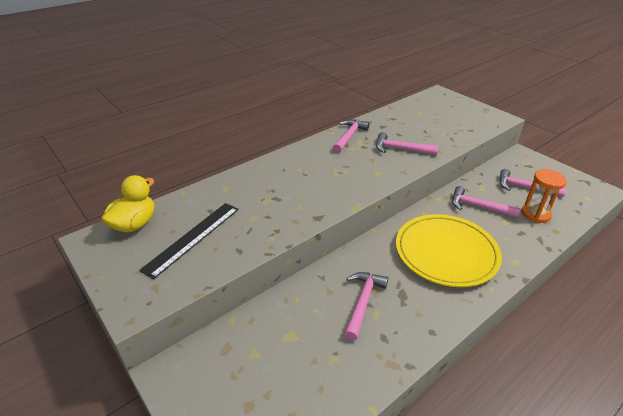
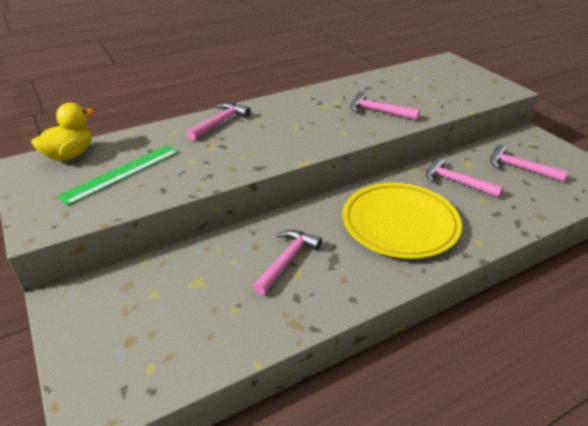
camera: 10 degrees right, 0 degrees up
(192, 238) = (121, 173): black ruler -> green ruler
(349, 136) = (326, 94): pink hammer -> pink hammer (220, 123)
(535, 214) = (522, 196): orange hourglass -> none

